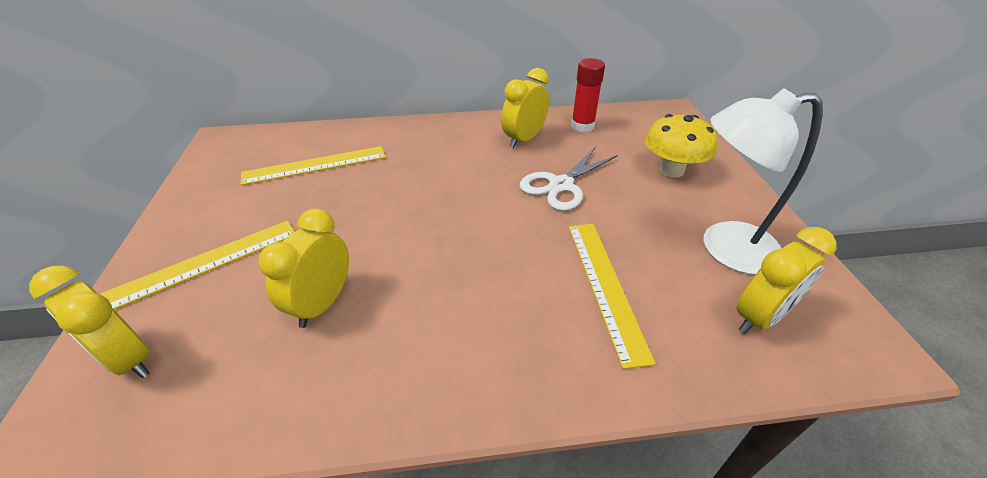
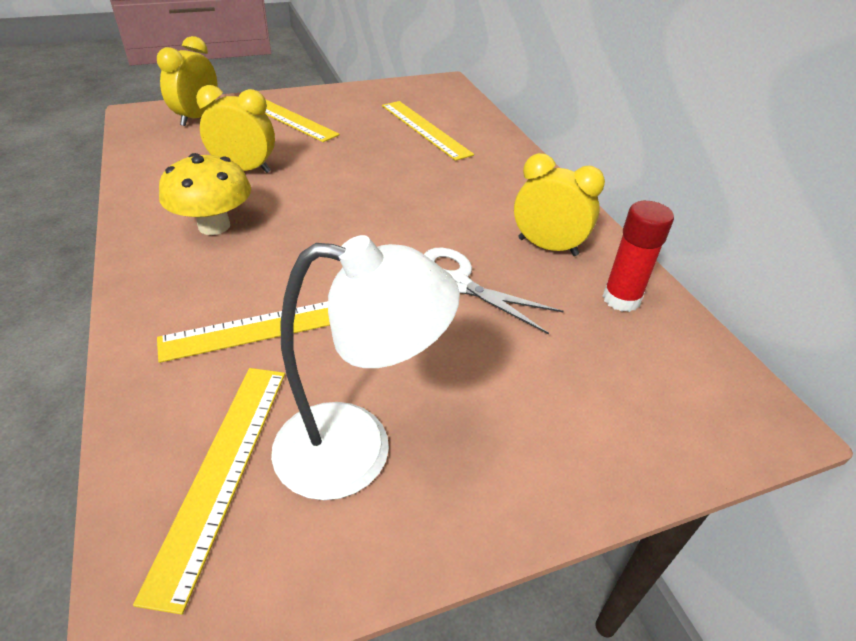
camera: 75 degrees right, 0 degrees up
(671, 170) = (545, 401): yellow mushroom -> yellow mushroom (214, 226)
(724, 248) = (357, 450): white lamp -> white lamp turned 105 degrees clockwise
(759, 317) = (221, 471): yellow clock -> yellow ruler

